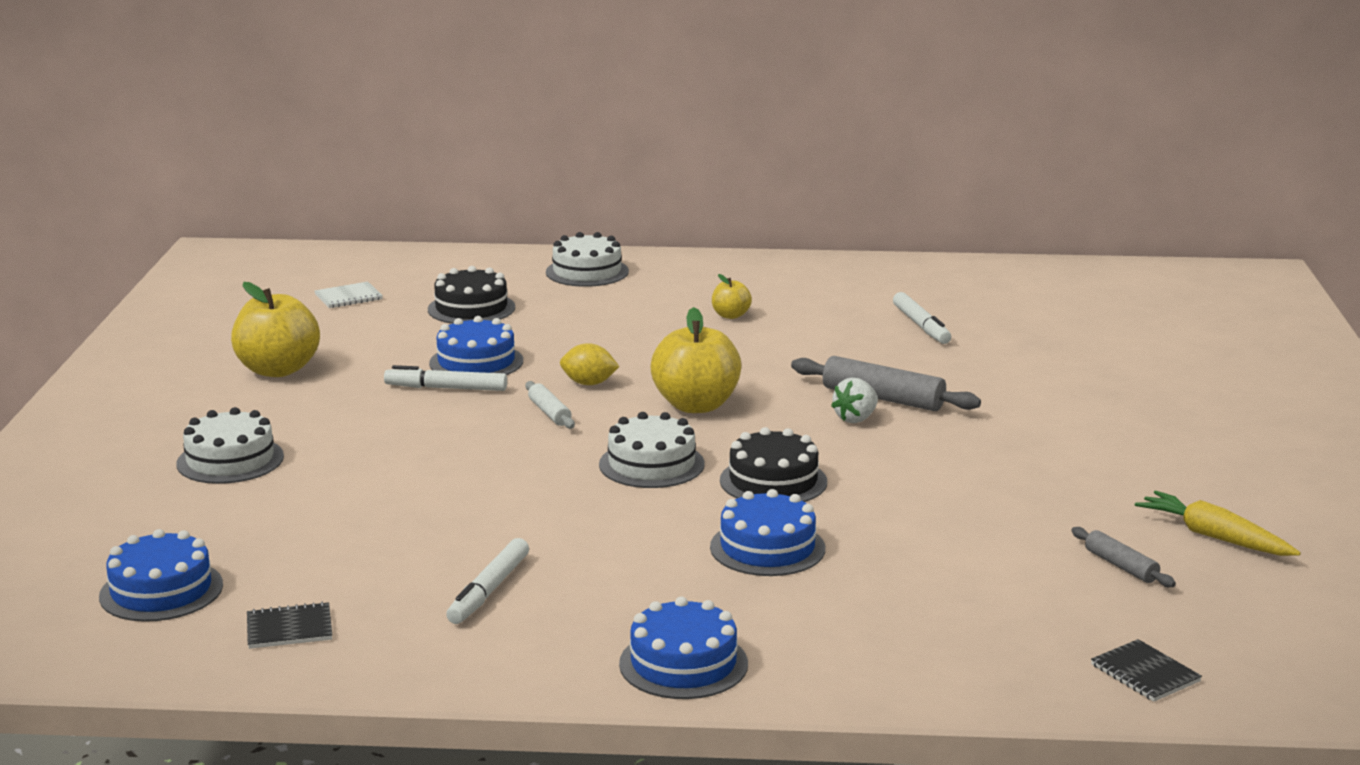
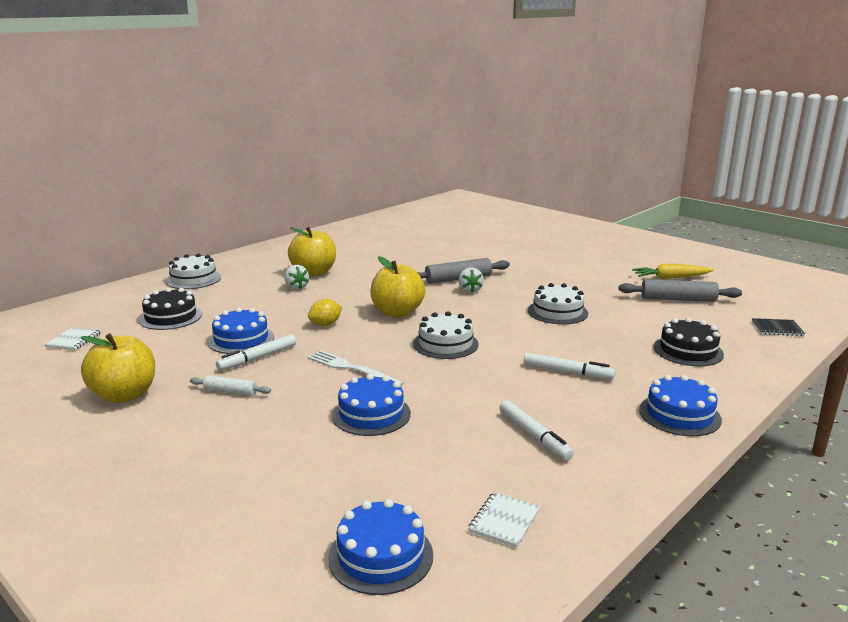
camera: 50 degrees left, 0 degrees up
(230, 460) = (223, 457): white cake -> white cake (557, 312)
(289, 628) = (504, 521): black notebook -> white notebook
(498, 441) = (351, 368): none -> white fork
(549, 413) = (342, 345): white rolling pin -> white rolling pin (230, 391)
(665, 326) = (296, 287): none -> white strawberry
(730, 315) = (314, 272): yellow apple -> yellow apple, size x2.01
(767, 548) = (576, 352): blue cake -> blue cake (371, 414)
(773, 481) = (507, 327): black cake -> black cake (688, 351)
(921, 326) = (400, 249): white marker -> white marker (567, 372)
(1121, 566) = (678, 299): grey rolling pin -> grey rolling pin, size x1.76

